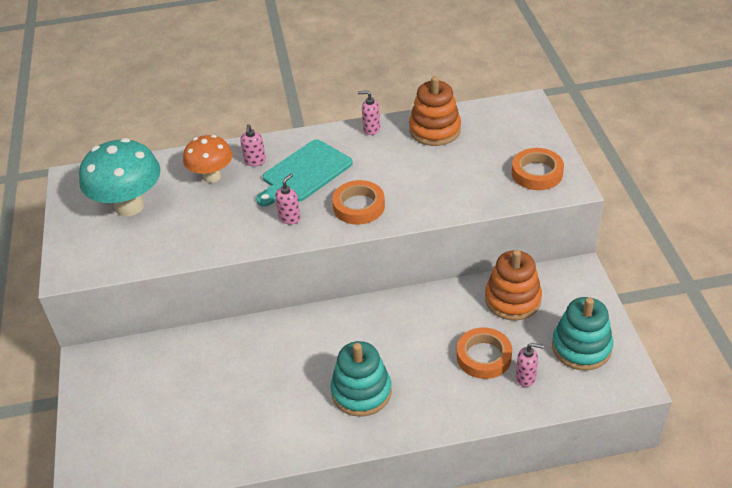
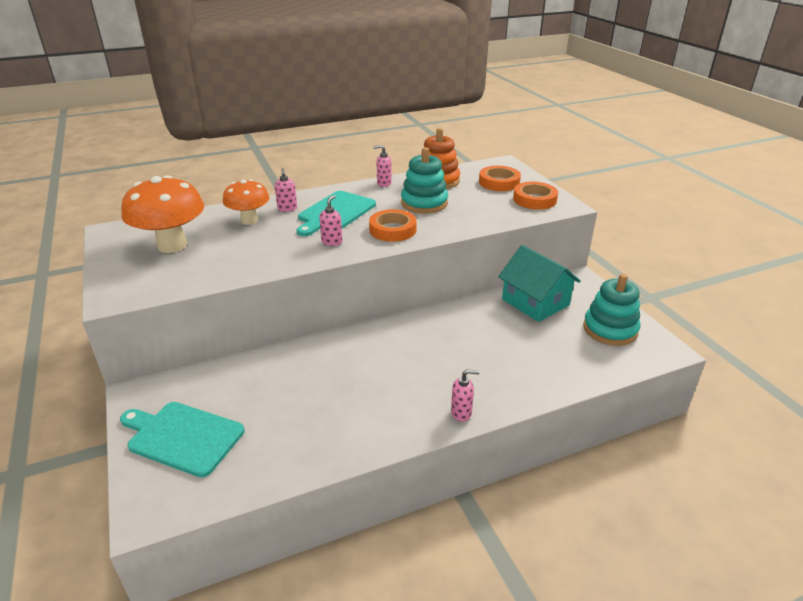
camera: 15 degrees left, 10 degrees down
(122, 416) = (182, 437): none -> turquoise cutting board
(129, 206) = (172, 245): turquoise mushroom -> orange mushroom
(361, 392) = (428, 385): turquoise stacking toy -> turquoise stacking toy (424, 203)
(483, 356) = (529, 345): orange tape -> orange tape (499, 182)
(512, 299) = (535, 302): orange stacking toy -> turquoise house
(526, 378) = (574, 356): pink soap dispenser -> pink soap dispenser (461, 413)

